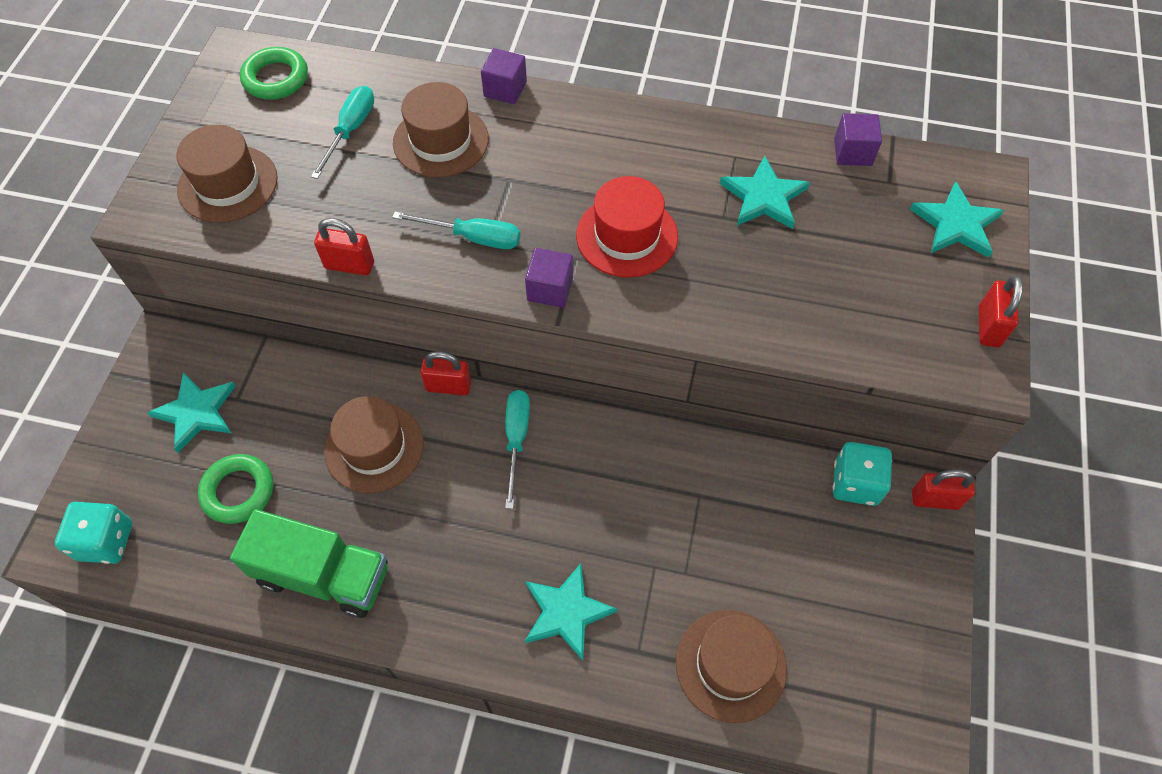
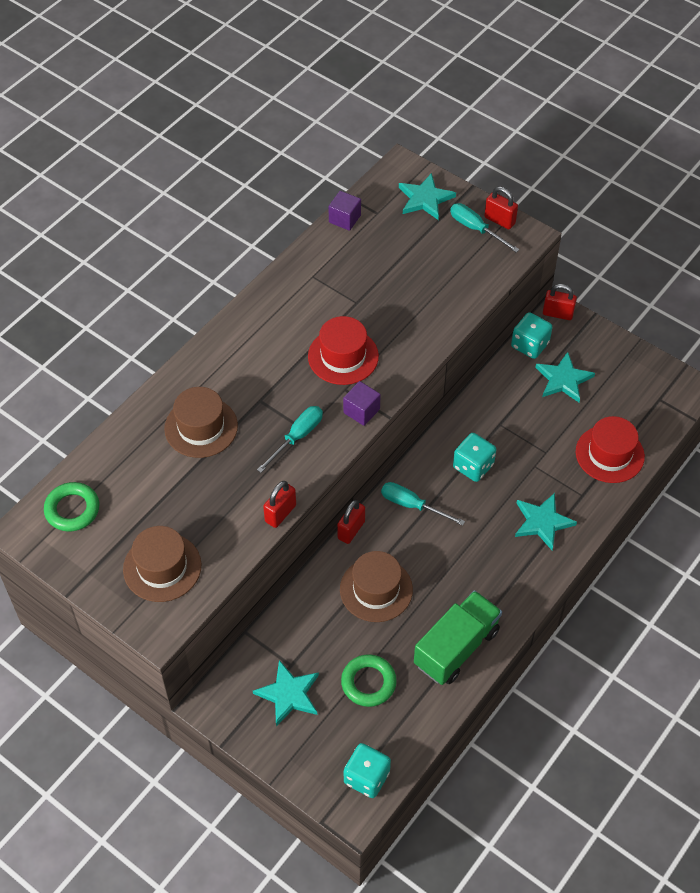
camera: 65 degrees left, 5 degrees down
(351, 130) = (157, 477): turquoise screwdriver -> turquoise screwdriver (476, 229)
(505, 89) = (176, 374): purple cube -> none
(613, 488) = (473, 466): none -> turquoise dice
(730, 665) = (609, 454): brown hat -> red hat
(764, 197) = (353, 276): turquoise star -> turquoise star (563, 379)
(935, 500) = (557, 314): red padlock -> red padlock turned 75 degrees clockwise

